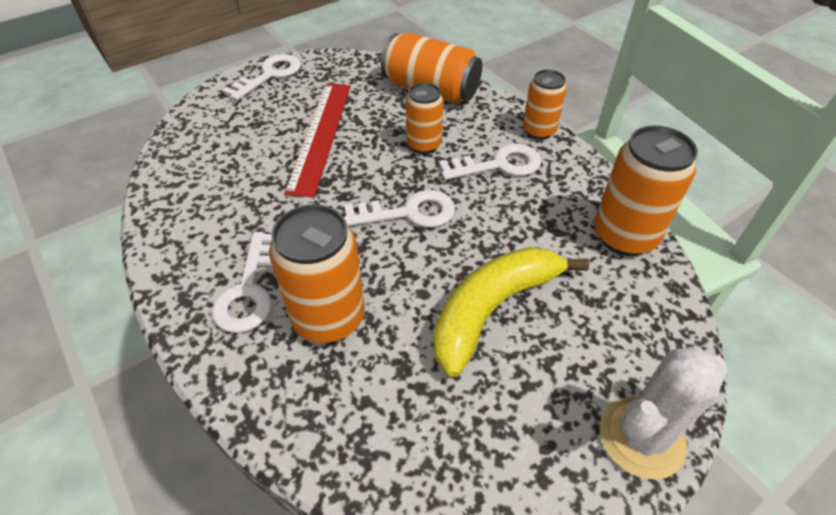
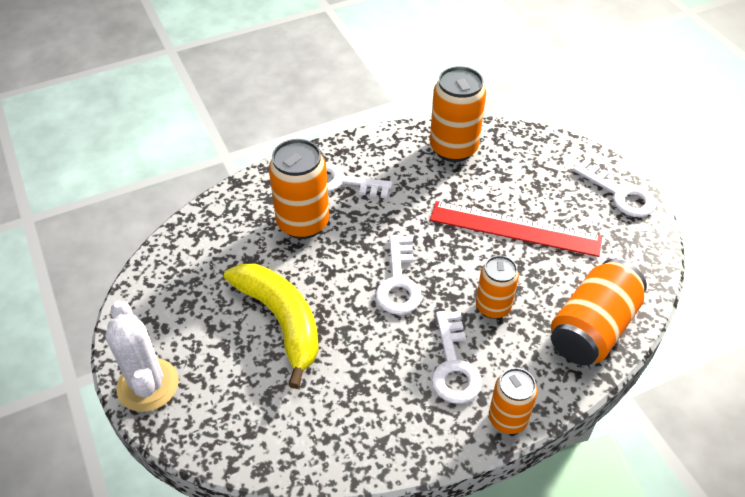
camera: 100 degrees right, 0 degrees up
(624, 236) = (333, 448): orange can -> orange can (453, 148)

